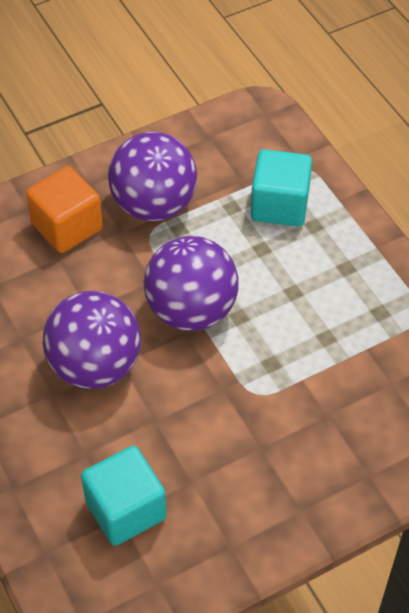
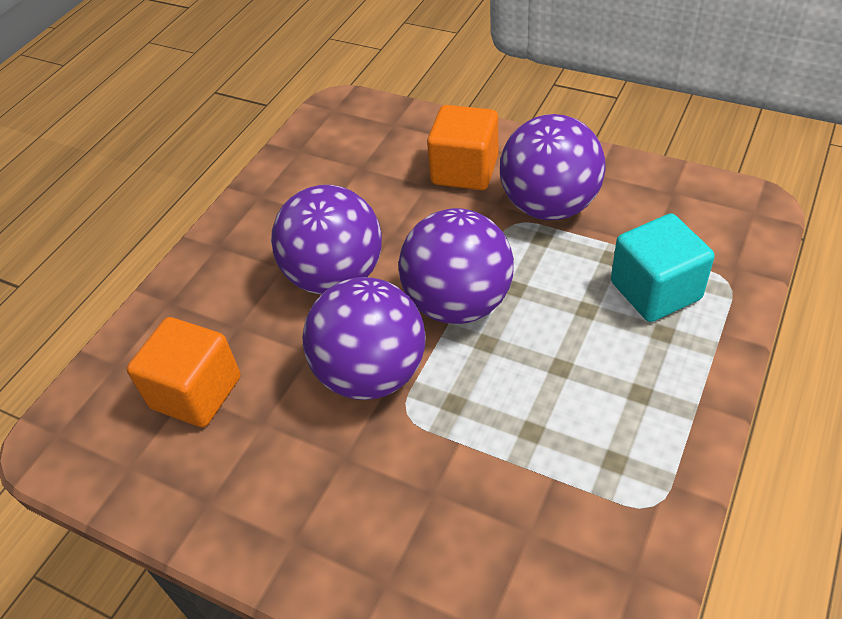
camera: 60 degrees right, 5 degrees down
(125, 509) = (196, 392): turquoise cube -> orange cube
(206, 394) = (372, 373): none -> purple ball

